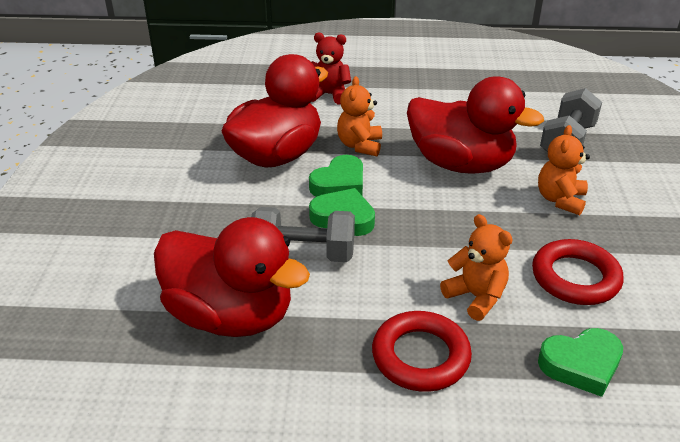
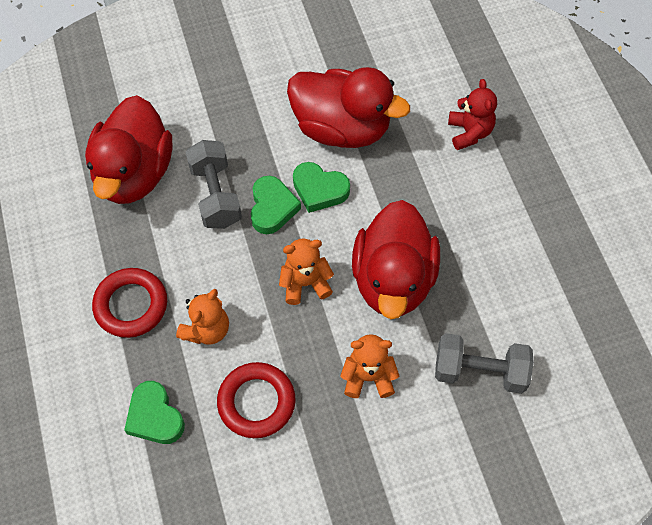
camera: 70 degrees right, 25 degrees up
(360, 145) = (387, 187): orange teddy bear -> orange teddy bear (305, 283)

